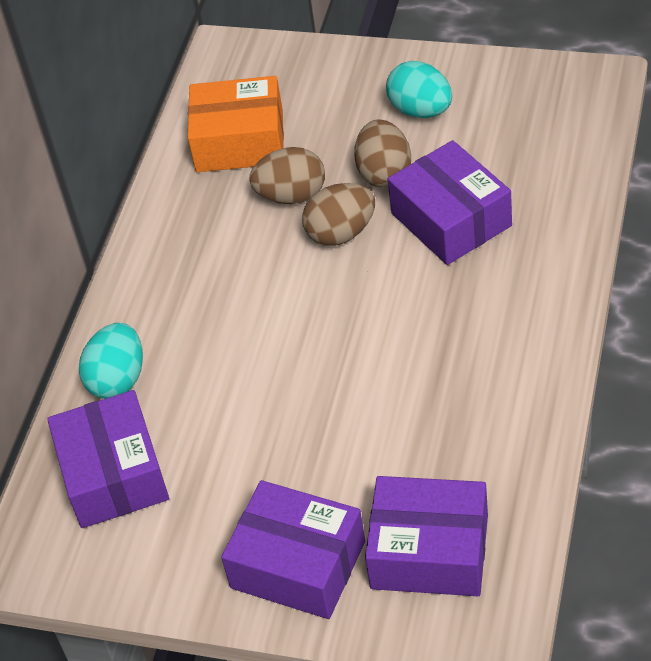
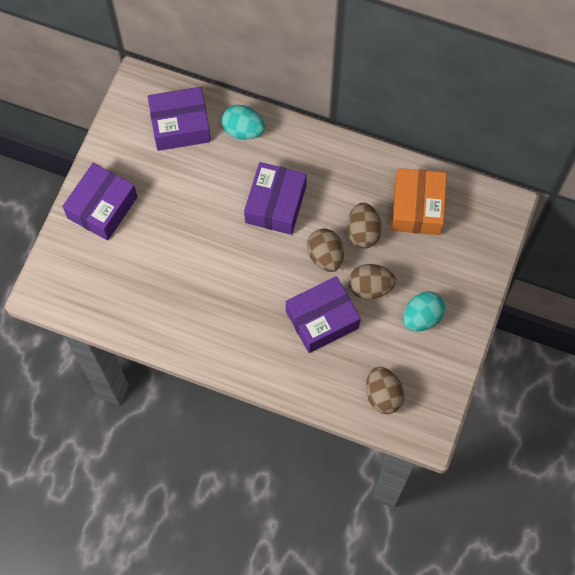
camera: 90 degrees right, 20 degrees up
(429, 551) = (93, 270): purple box -> purple box (275, 204)
(556, 133) = (383, 395): none -> brown egg

